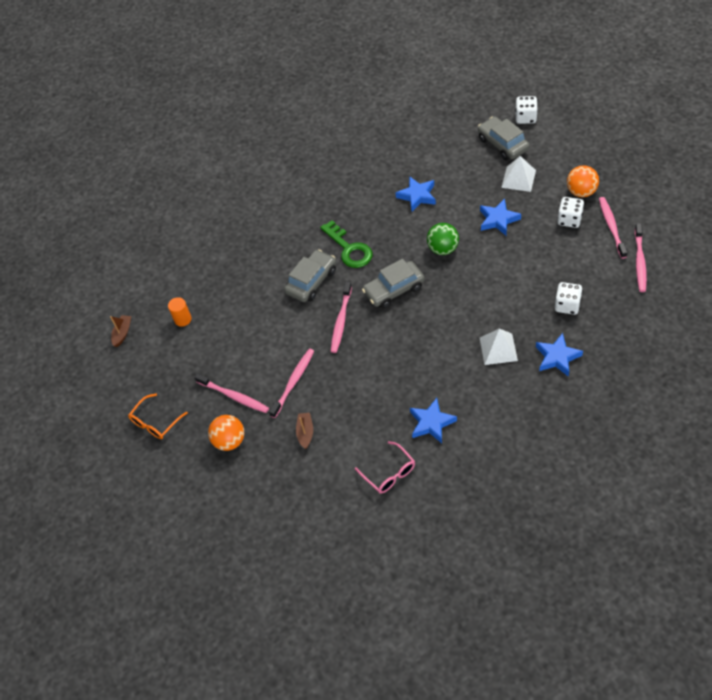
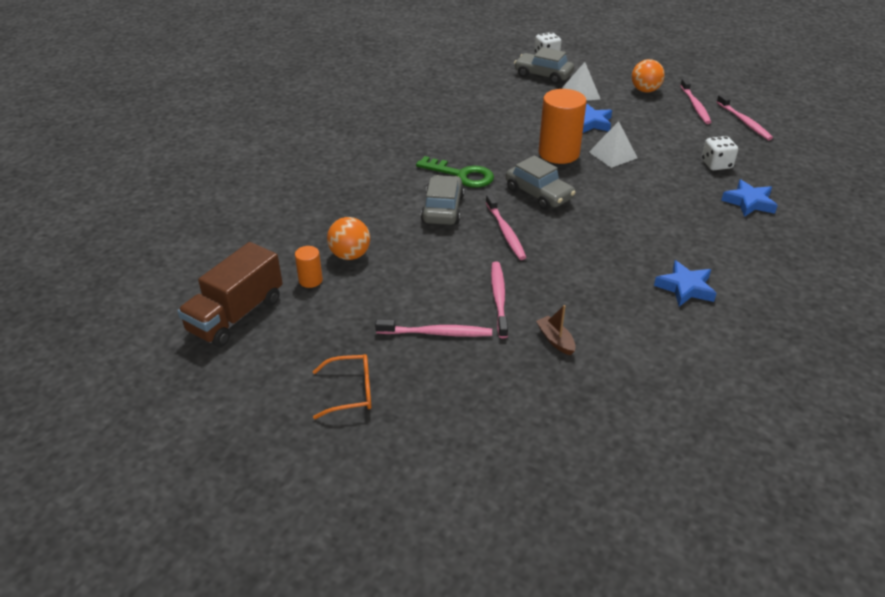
camera: 35 degrees left, 15 degrees down
(122, 333) = (236, 315): brown boat -> brown truck
(155, 422) = (351, 392): orange glasses -> orange glasses turned 105 degrees counterclockwise
(229, 441) = (468, 378): orange ball -> orange ball (350, 255)
(389, 473) = (686, 346): pink glasses -> none
(394, 290) = (539, 194): grey car -> grey car turned 75 degrees counterclockwise
(417, 196) = (496, 123): blue star -> none
(443, 249) = (558, 153): green ball -> orange cylinder
(498, 349) = (688, 211): white pyramid -> white pyramid (613, 155)
(569, 220) = (654, 109): white dice -> none
(611, 226) = (695, 106): pink toothbrush -> pink toothbrush turned 150 degrees counterclockwise

